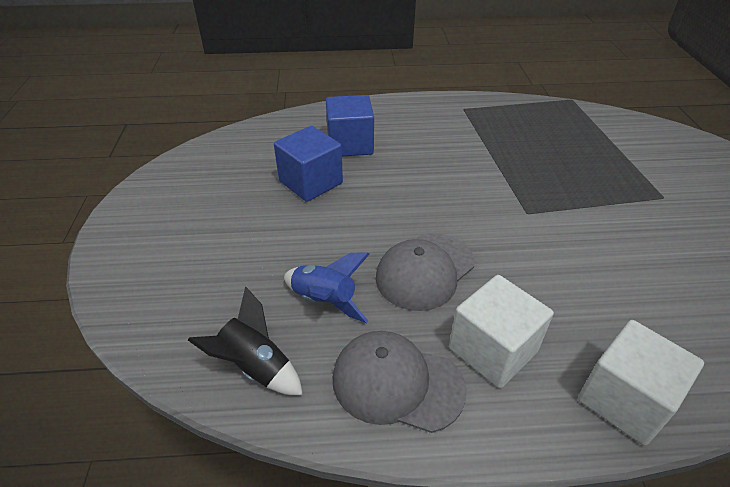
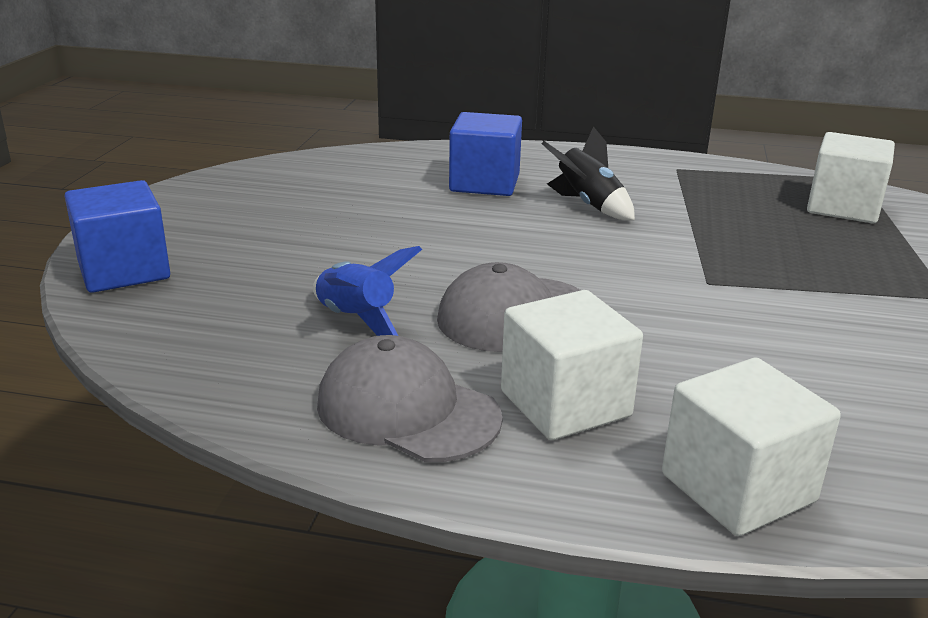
camera: 15 degrees right, 15 degrees down
(256, 367) = (230, 363): black rocket -> black rocket (588, 205)
(311, 182) = (407, 211): blue cube -> blue cube (124, 270)
(574, 127) = (843, 207): none -> white cube

